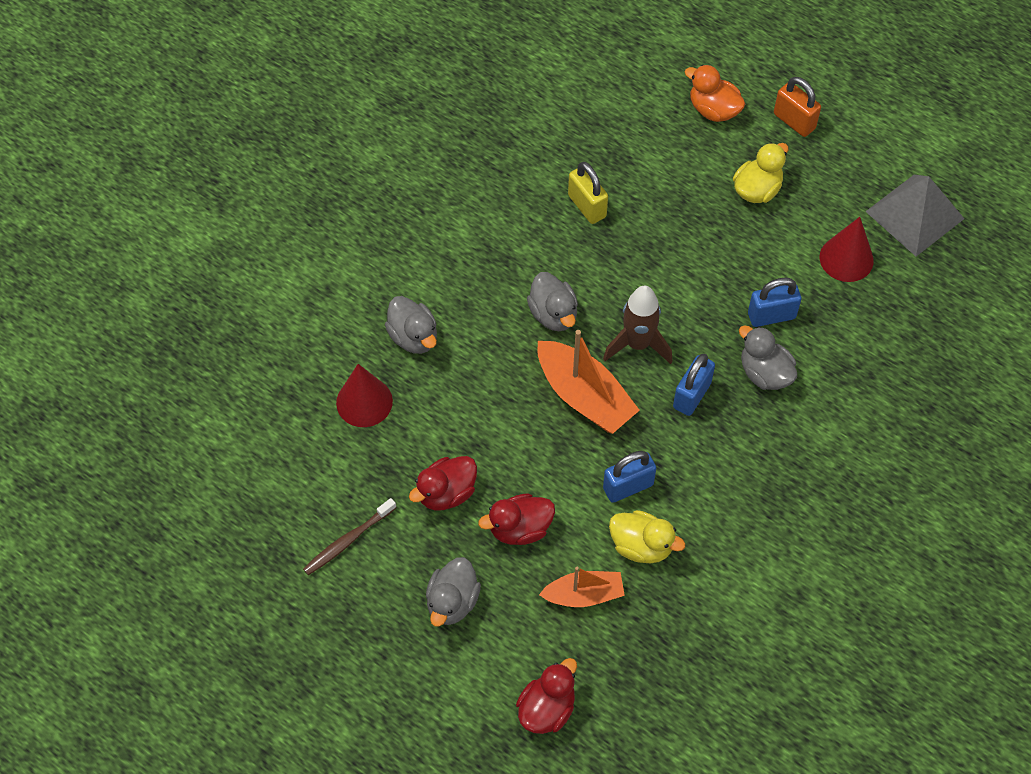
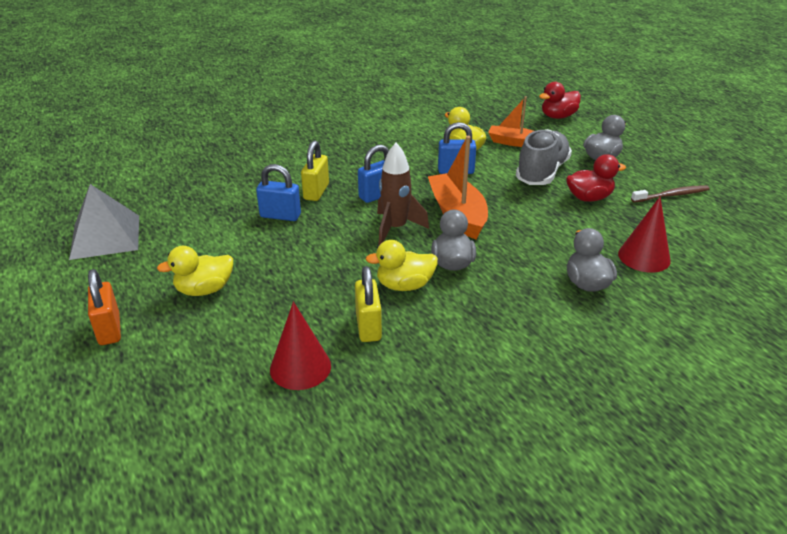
camera: 155 degrees left, 25 degrees down
(520, 528) = (542, 172): red duck -> grey shoe
(583, 266) = (404, 285): none -> yellow duck
(713, 110) = (170, 366): orange duck -> none
(764, 373) = (316, 192): grey duck -> yellow padlock
(846, 258) = (189, 228): red cone -> red cone (300, 367)

